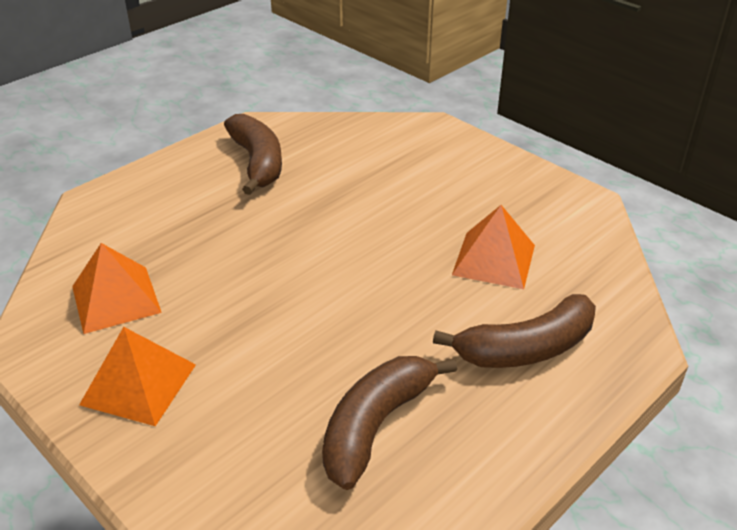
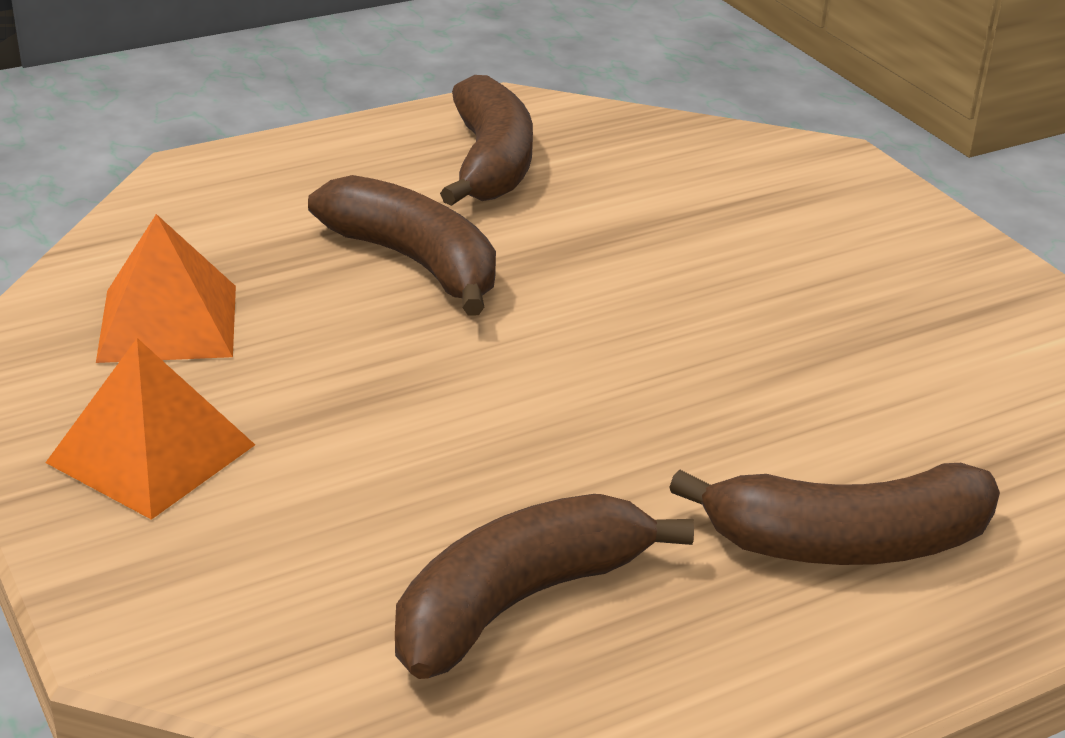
camera: 15 degrees right, 5 degrees down
(240, 232) = (415, 262): none -> brown banana
(494, 259) = (851, 390): orange pyramid -> none

